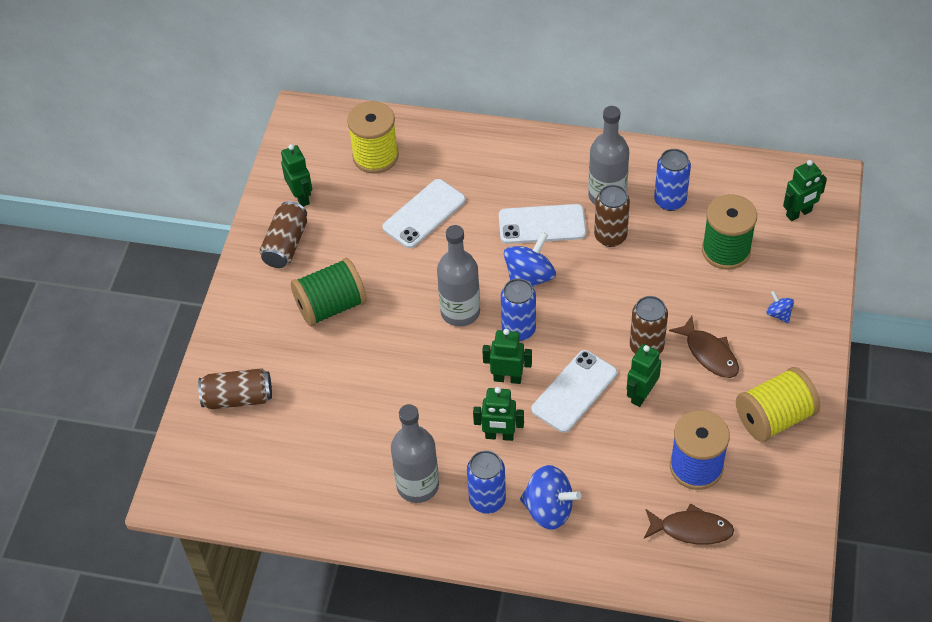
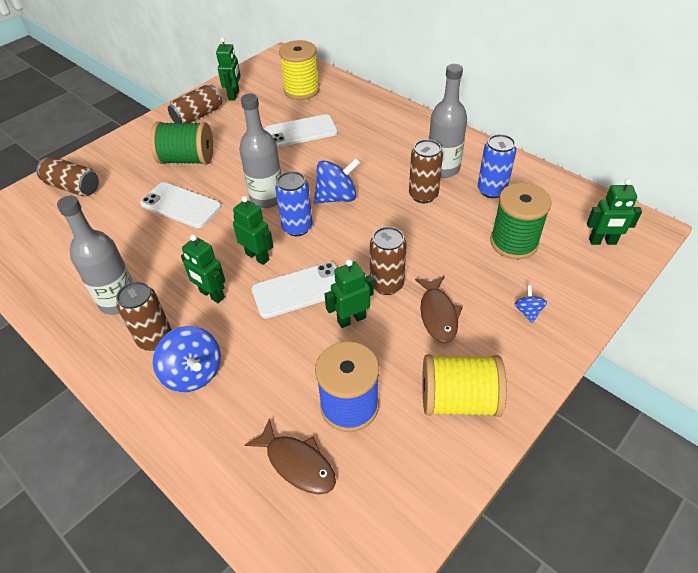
camera: 30 degrees right, 5 degrees down
(487, 500) = (155, 339): blue can -> brown can
(542, 224) = (377, 168): white phone -> white phone (180, 205)

